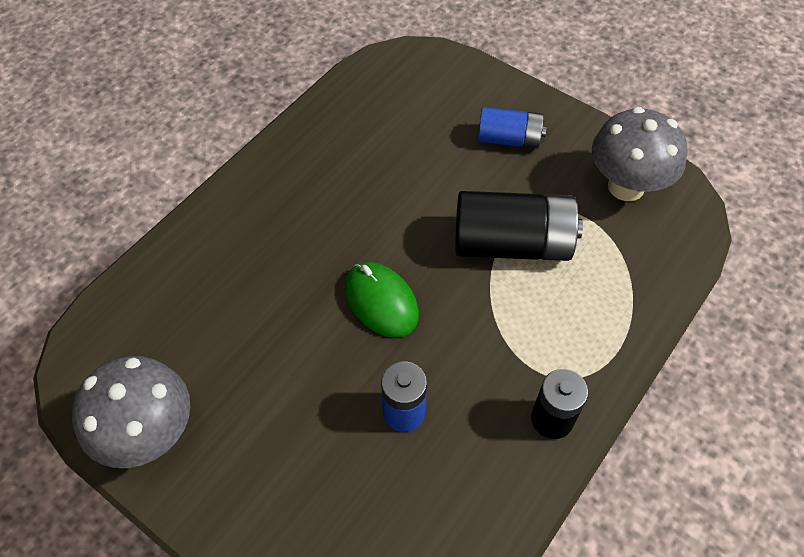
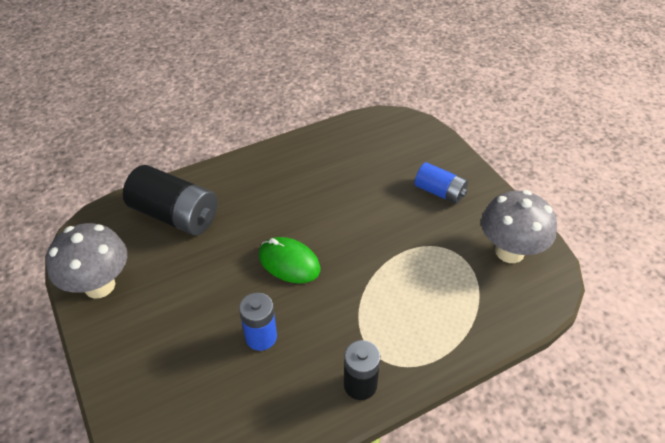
camera: 25 degrees right, 10 degrees down
(381, 301) = (289, 262): green mouse -> green mouse turned 45 degrees counterclockwise
(512, 244) = (401, 259): black battery -> black battery (175, 215)

